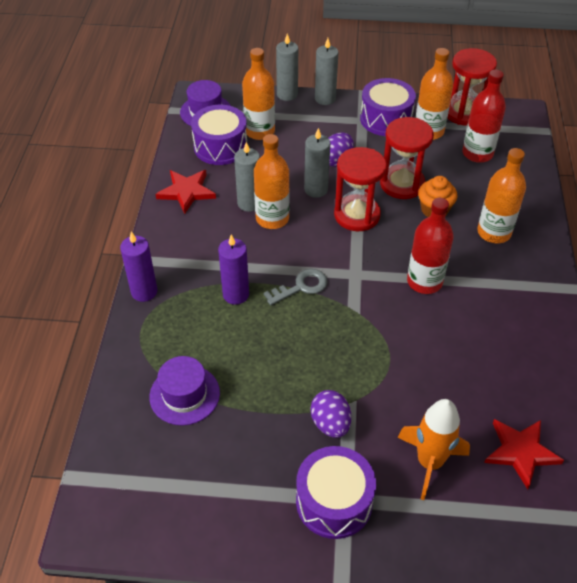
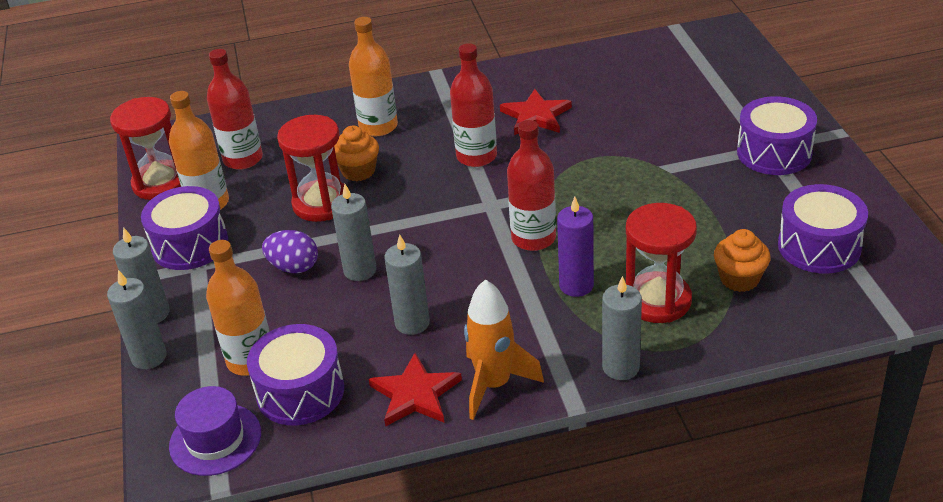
camera: 105 degrees left, 10 degrees down
(144, 292) = (620, 367): purple candle -> grey candle
(184, 395) = (739, 279): purple hat -> orange cupcake
(189, 469) = (819, 246): none -> purple drum
(272, 218) = (432, 293): orange bottle -> none
(301, 286) = (533, 238): grey key -> red bottle
(330, 424) = (697, 174): purple egg -> none
(357, 215) = (393, 225): red hourglass -> red hourglass (657, 300)
(429, 463) = (693, 113): orange rocket -> orange rocket (494, 385)
(521, 452) = (645, 72): red star -> red star (536, 116)

